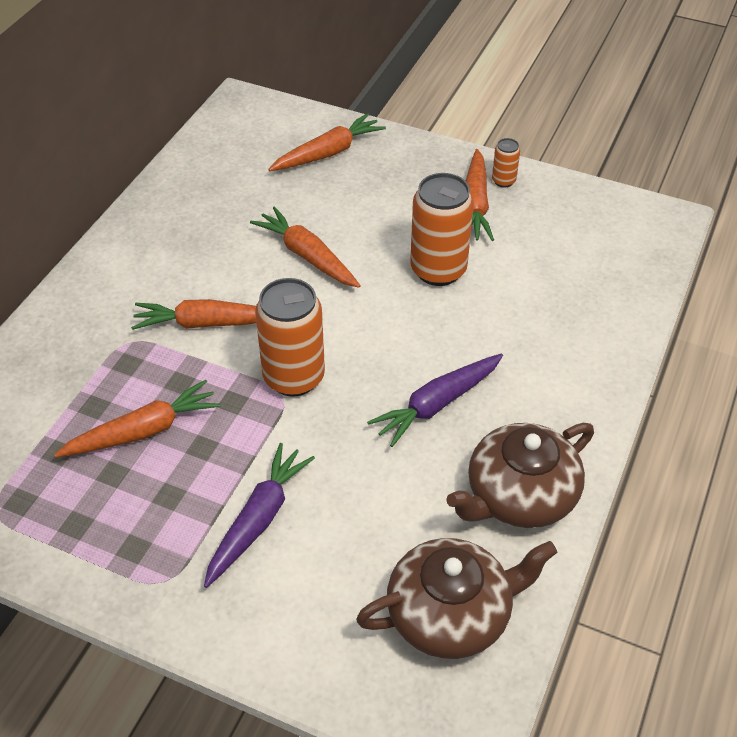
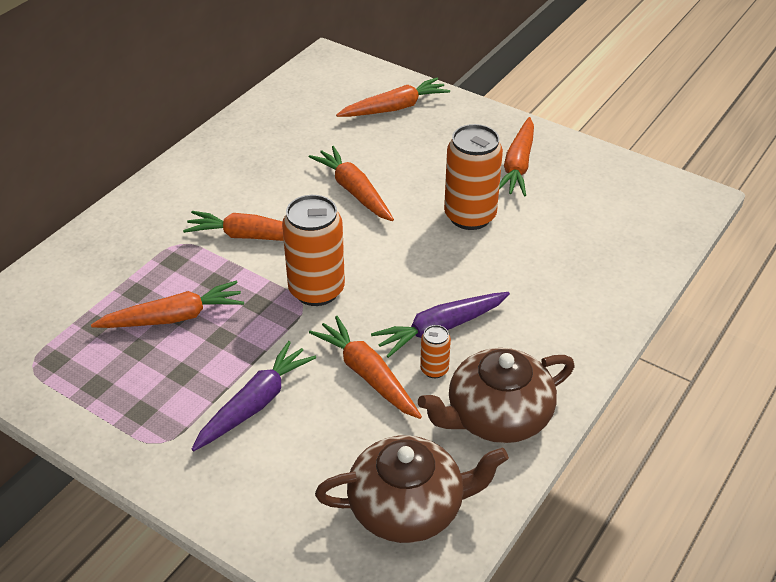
camera: 10 degrees right, 5 degrees down
(372, 468) = (367, 374): none -> orange carrot
(503, 181) = (549, 148): orange can -> orange can (434, 369)

